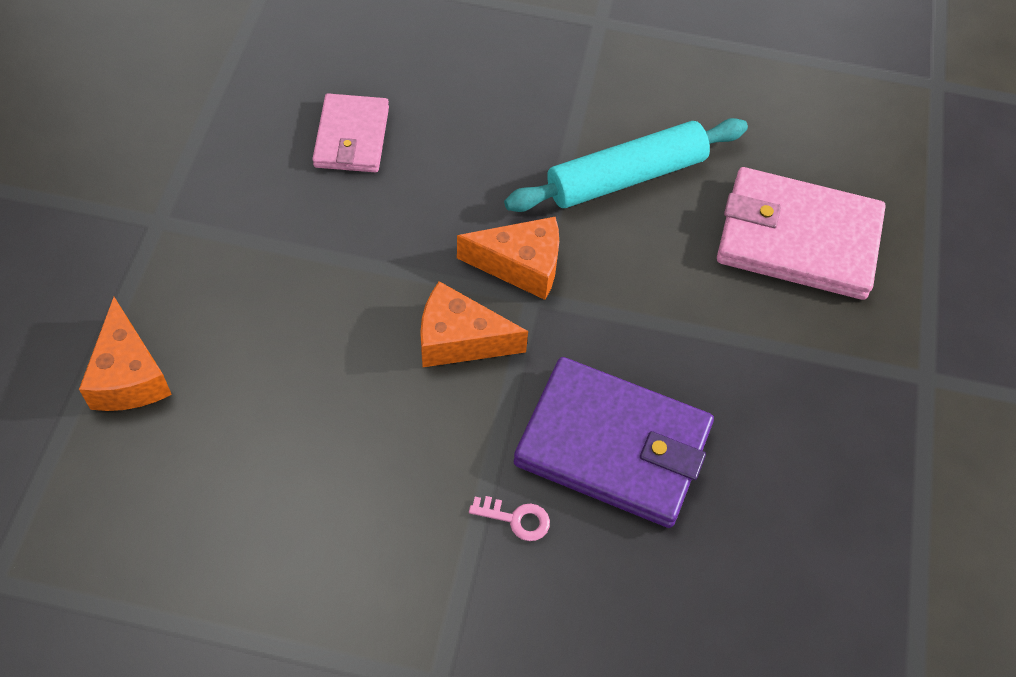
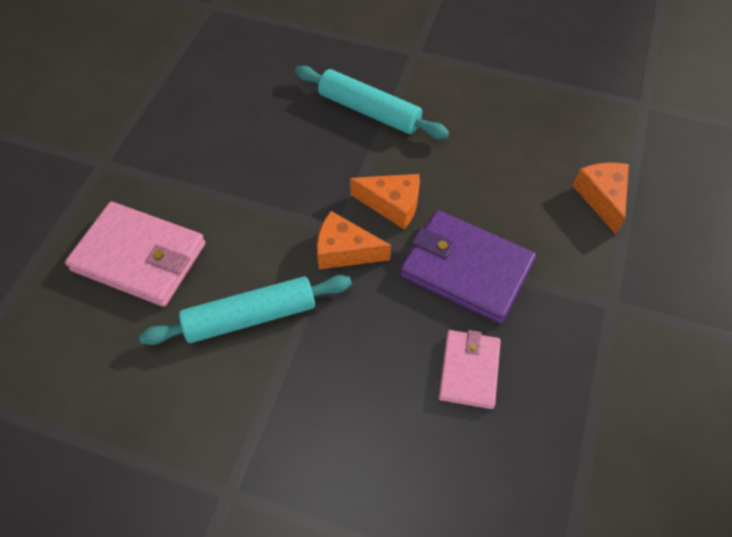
camera: 170 degrees left, 0 degrees up
(516, 519) = (369, 111): pink key -> turquoise rolling pin
(613, 446) = (307, 140): purple wallet -> purple wallet (466, 269)

